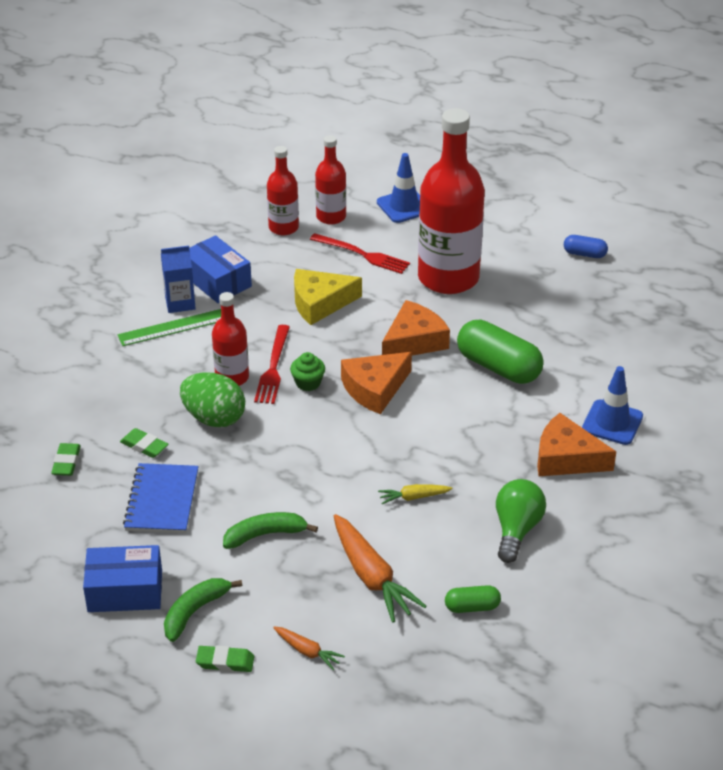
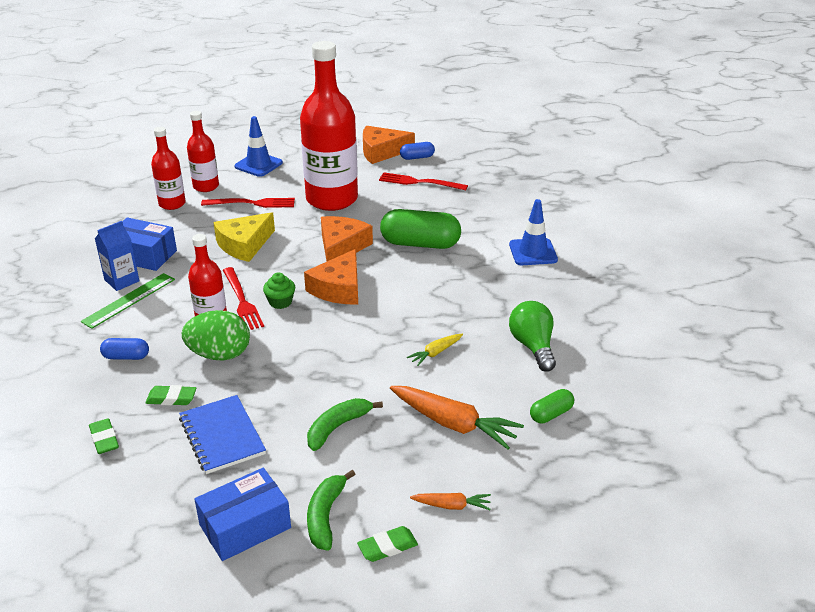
camera: 30 degrees left, 5 degrees down
(133, 388) = (126, 357): none -> blue capsule
(560, 288) = (419, 182): none -> red fork
(566, 458) = (523, 285): orange cheese -> orange cheese (381, 152)

